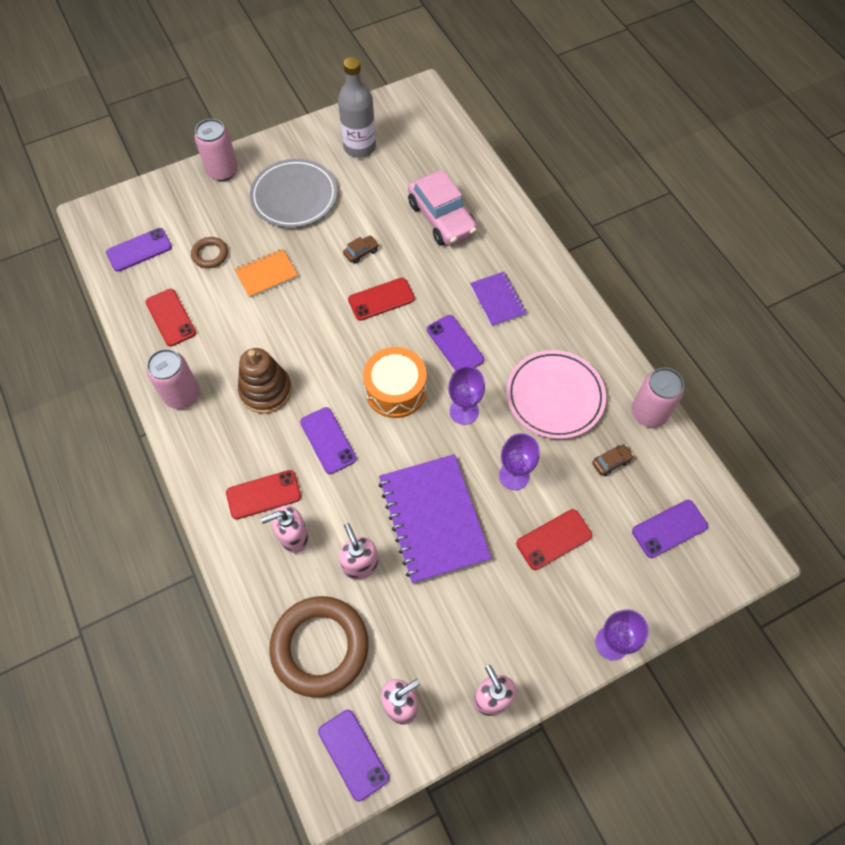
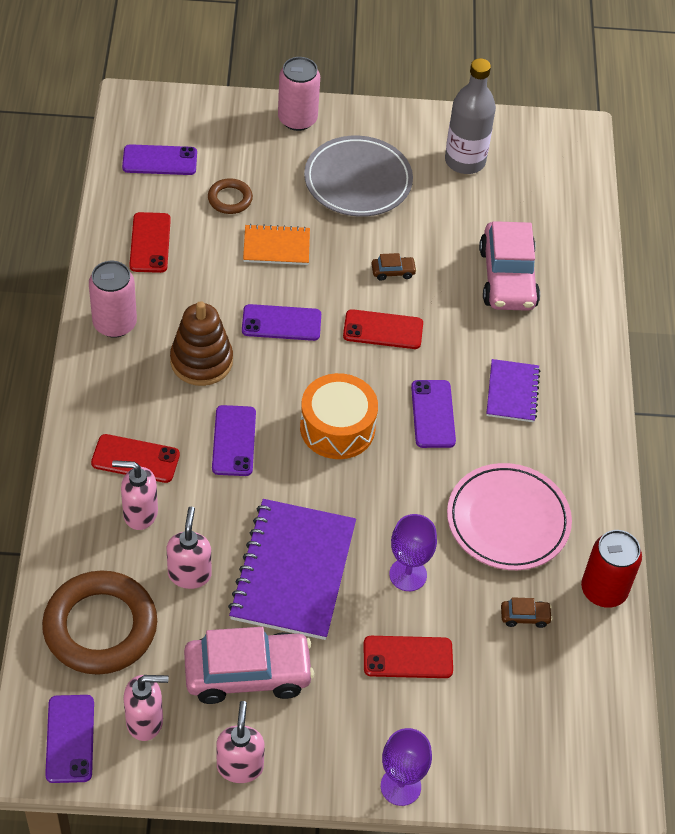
camera: 25 degrees right, 10 degrees down
(451, 620) = (248, 674): none -> pink car
(464, 411) = (397, 485): purple goblet -> none
(648, 413) = (603, 590): pink can -> red can
(669, 528) = (543, 714): purple phone -> purple phone (281, 323)

